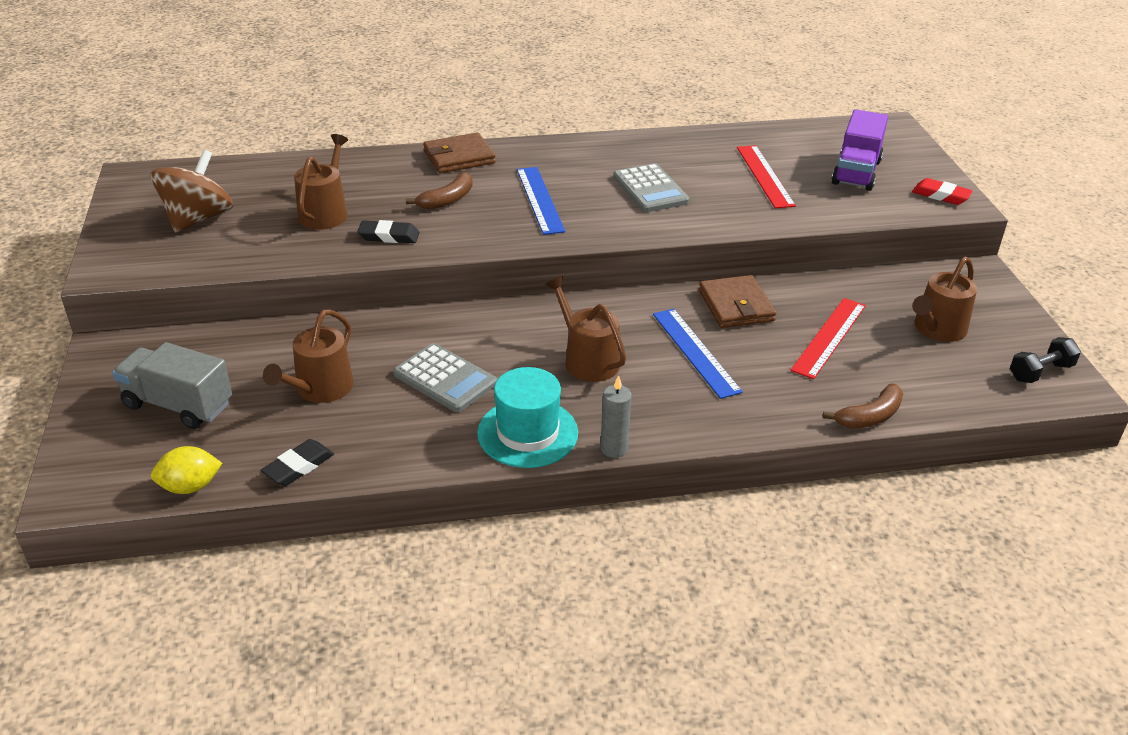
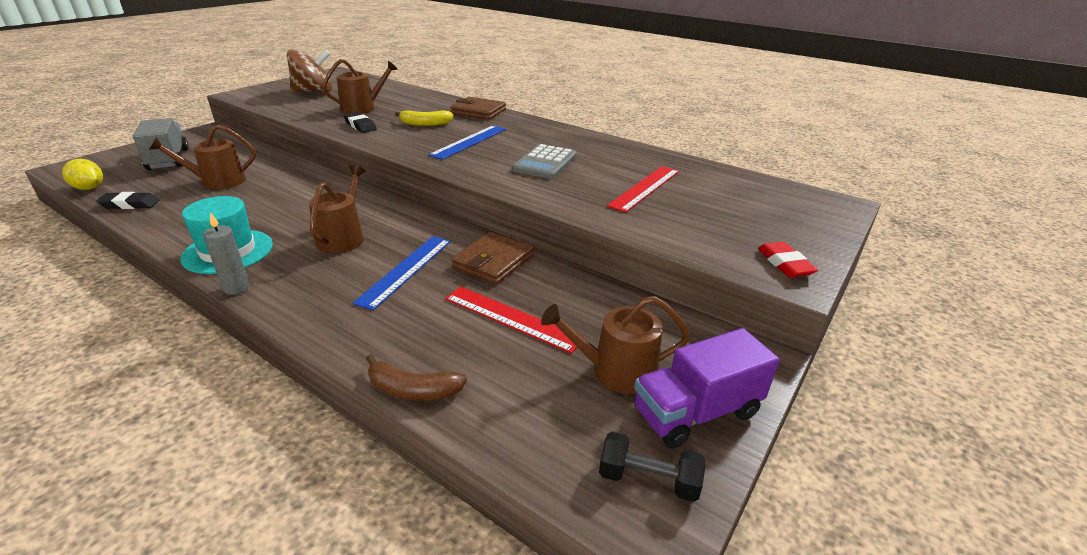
camera: 45 degrees right, 5 degrees down
(445, 379) = (266, 206): grey calculator -> none
(447, 200) = (425, 124): brown banana -> yellow banana
(829, 337) = (512, 318): red ruler -> red ruler turned 45 degrees clockwise
(856, 172) = (731, 216): purple truck -> purple truck (696, 412)

